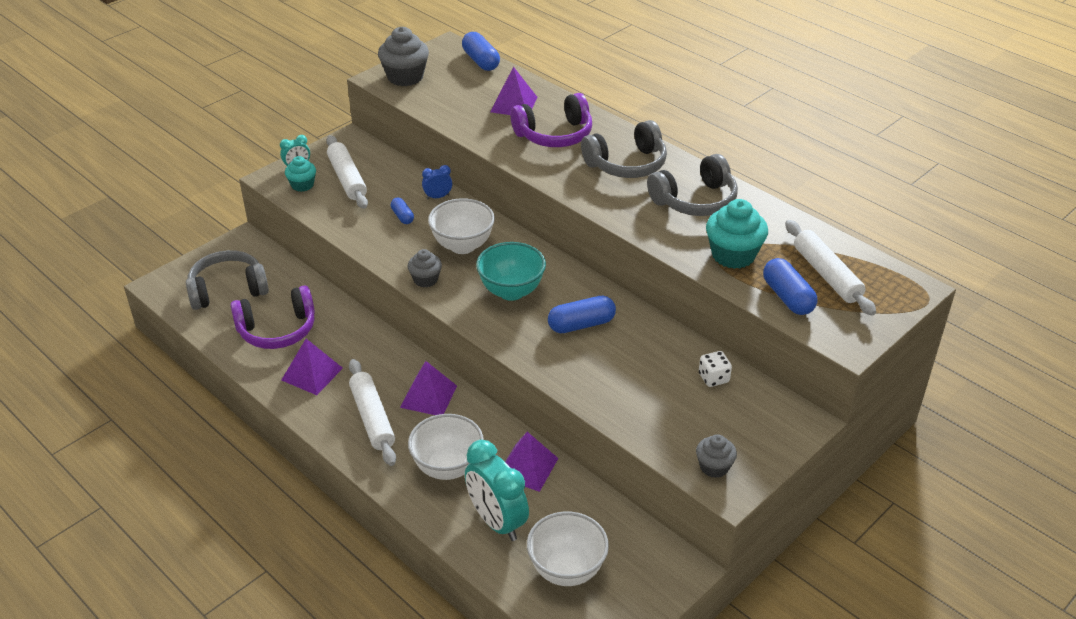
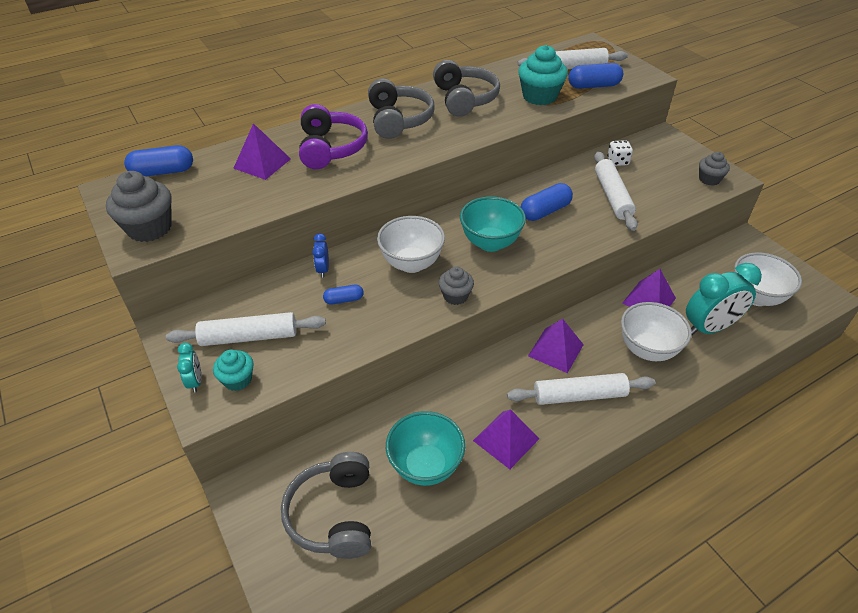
camera: 75 degrees left, 5 degrees up
(277, 330) = (425, 466): purple headphones -> turquoise bowl
(581, 325) = (545, 211): blue capsule -> blue capsule turned 60 degrees clockwise
(634, 377) = (612, 196): none -> white rolling pin

